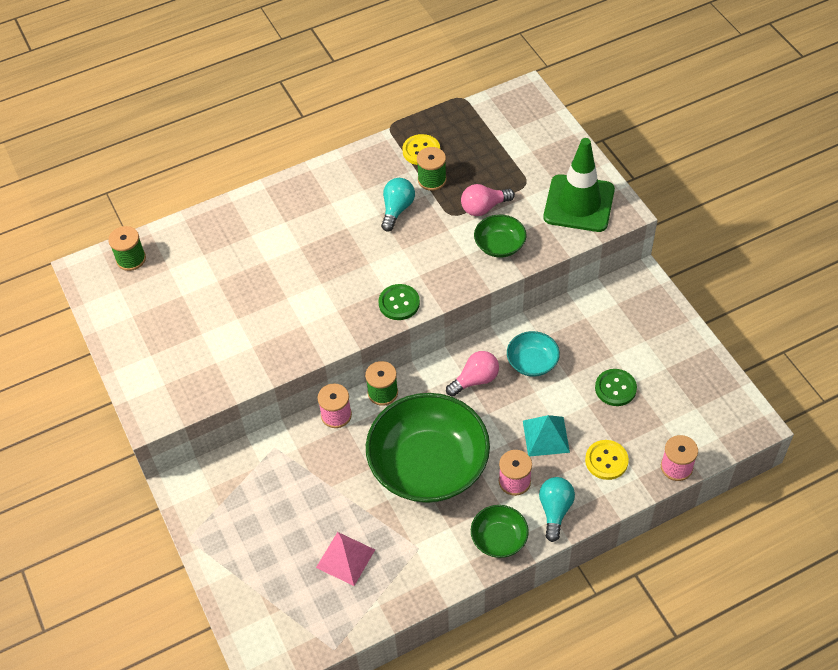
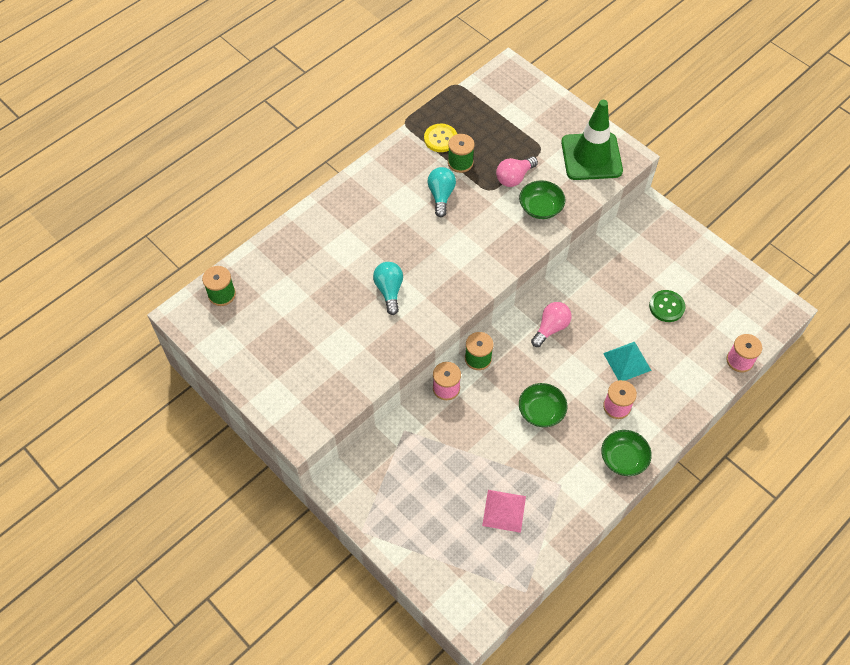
camera: 20 degrees left, 5 degrees up
(399, 303) = (476, 278): green button -> none
(428, 465) = (541, 411): green bowl -> green bowl, size x0.45
(532, 362) = (591, 301): turquoise bowl -> none
(555, 510) = (659, 422): turquoise light bulb -> turquoise light bulb (389, 291)
(606, 460) = (683, 369): yellow button -> none

